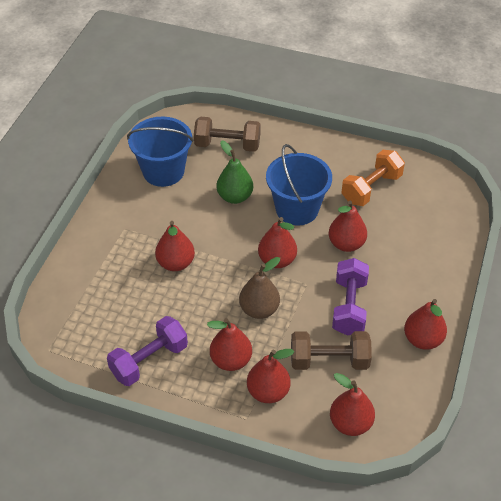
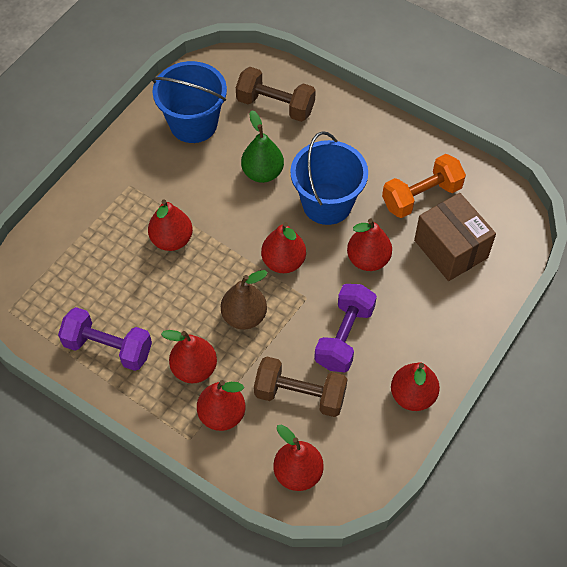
camera: 15 degrees right, 10 degrees up
(149, 360) = (108, 347): purple dumbbell -> purple dumbbell turned 45 degrees clockwise
(410, 222) = (450, 249): none -> brown box

